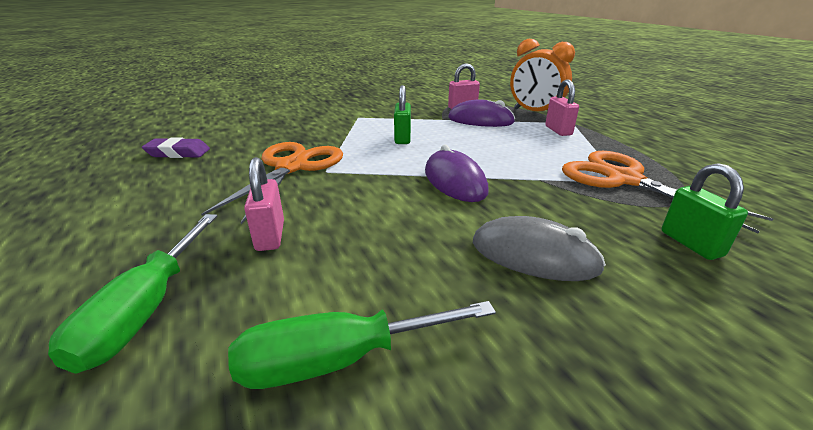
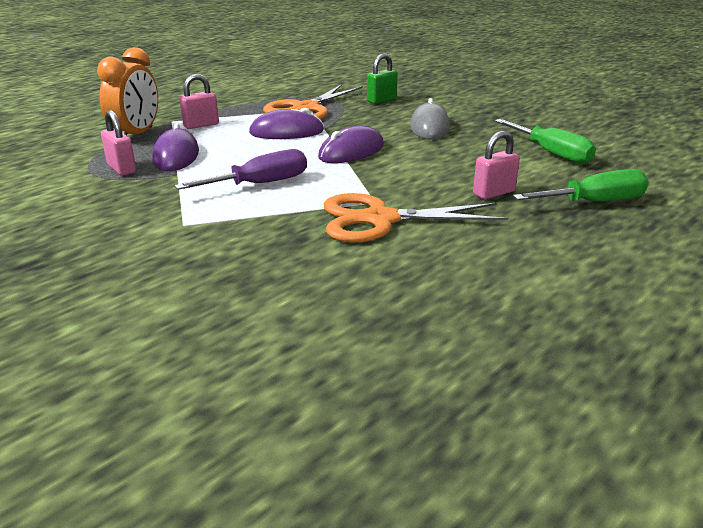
camera: 110 degrees left, 0 degrees up
(178, 153) = (402, 310): purple eraser -> none
(402, 138) = (260, 184): green padlock -> purple screwdriver
(530, 160) = (286, 132): none -> purple mouse

